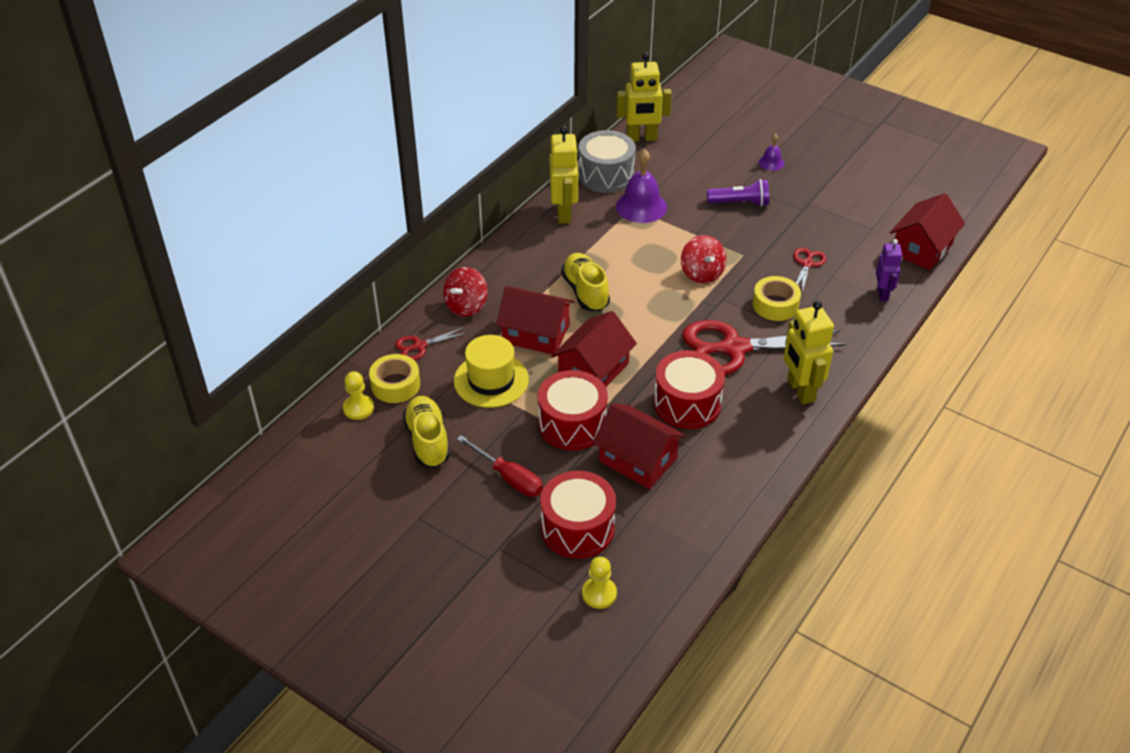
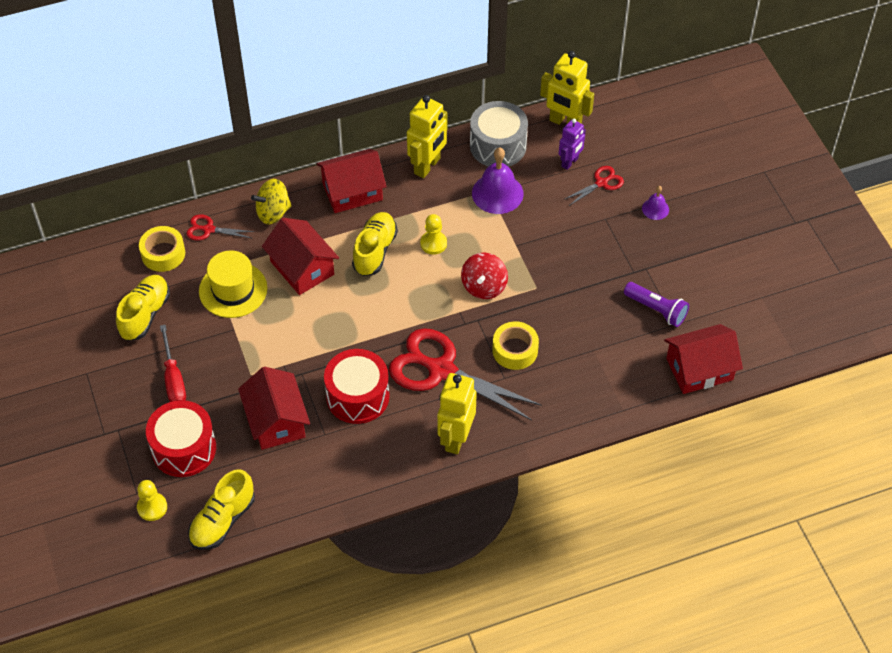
camera: 35 degrees right, 10 degrees up
(358, 408) = (121, 258): yellow pawn -> yellow pawn (433, 243)
(466, 306) = (273, 212): red spinning top -> yellow spinning top
(572, 424) = (257, 362): red drum -> none
(593, 370) = (315, 326): red house -> red house (352, 191)
(675, 566) = (222, 521): none -> yellow shoe
(740, 203) = (585, 235): purple flashlight -> purple flashlight (656, 310)
(807, 264) = (581, 327): red scissors -> red scissors (601, 183)
(882, 294) = (617, 392): purple robot -> purple robot (570, 162)

